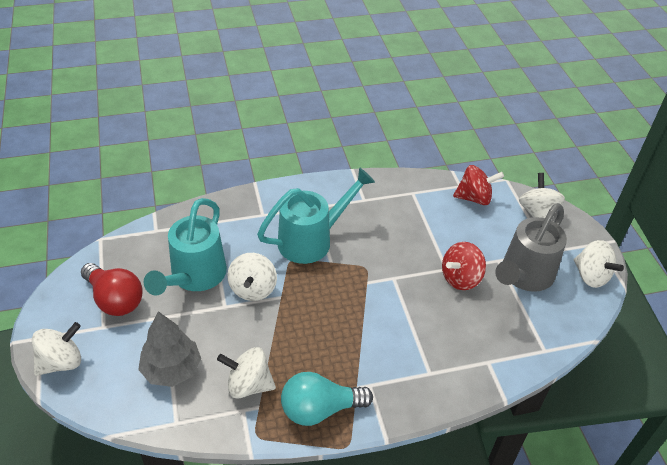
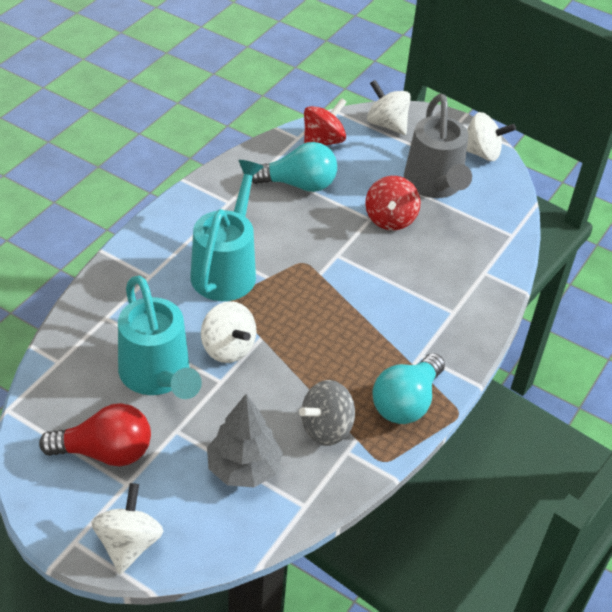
camera: 45 degrees left, 0 degrees up
(248, 384) = (326, 428): white spinning top -> grey spinning top
(423, 216) = (298, 184): none -> turquoise light bulb

